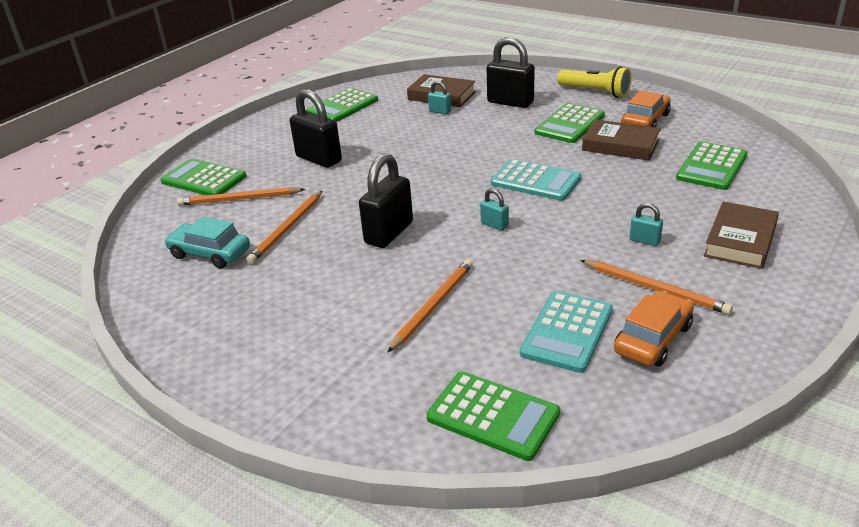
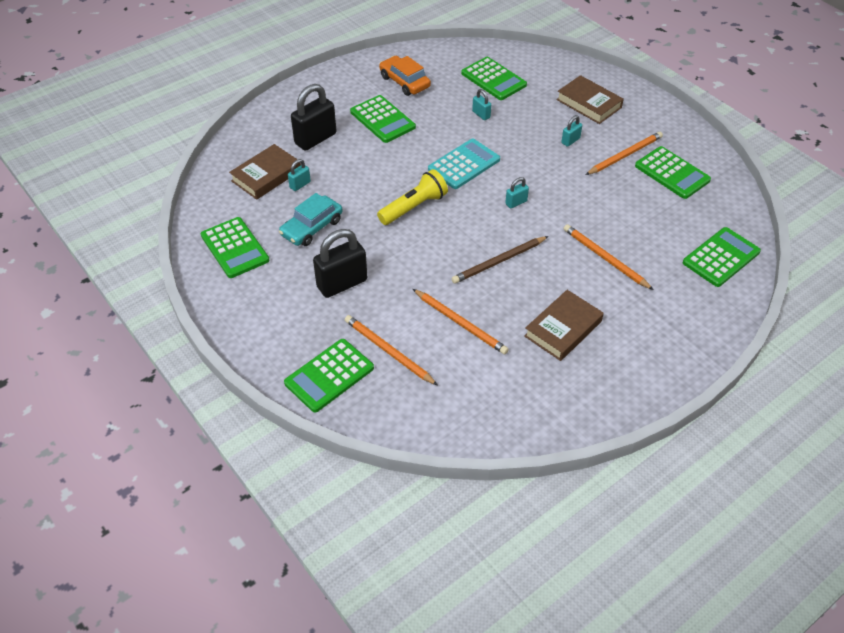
camera: 75 degrees left, 15 degrees up
(210, 253) = (475, 380): turquoise car -> turquoise car (312, 227)
(239, 199) = (388, 351): orange pencil -> orange pencil turned 120 degrees clockwise
(389, 233) = (499, 262): black padlock -> brown pencil
(567, 332) = (654, 205): turquoise calculator -> none
(595, 92) = (334, 88): yellow flashlight -> yellow flashlight (414, 207)
(620, 145) = (436, 107): brown book -> brown book (563, 329)
(635, 173) = (481, 114): none -> turquoise padlock
(653, 338) = (672, 173): orange car -> green calculator

